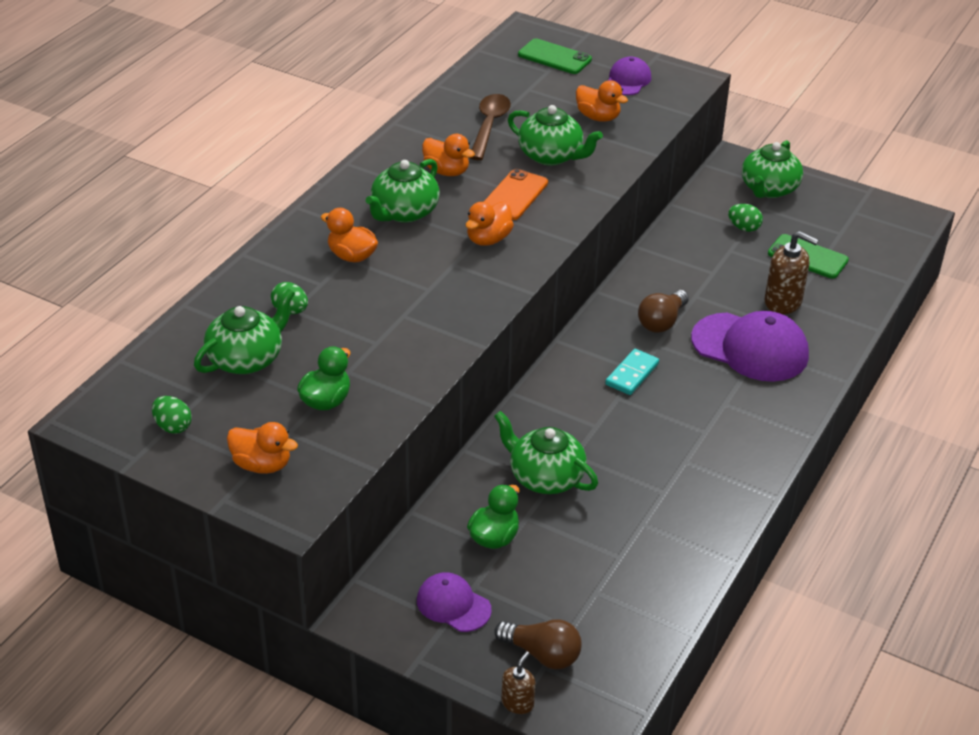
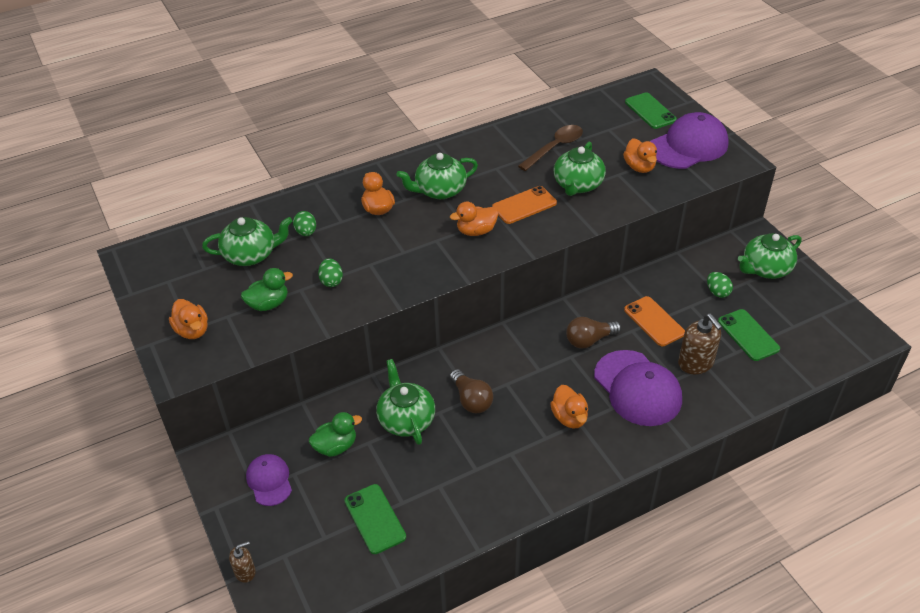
camera: 35 degrees right, 5 degrees up
(173, 426) = (170, 282): green egg -> green egg (331, 281)
(446, 171) = (495, 171): orange duck -> orange duck (569, 417)
(542, 654) = (290, 546): brown light bulb -> brown light bulb (471, 400)
(551, 156) = (578, 185): green teapot -> green teapot turned 45 degrees clockwise
(606, 585) = (375, 519): none -> green phone
(627, 80) = (688, 146): purple cap -> purple cap, size x1.80
(632, 374) = (532, 371): turquoise domino -> none
(708, 279) = (654, 321): none -> orange phone

